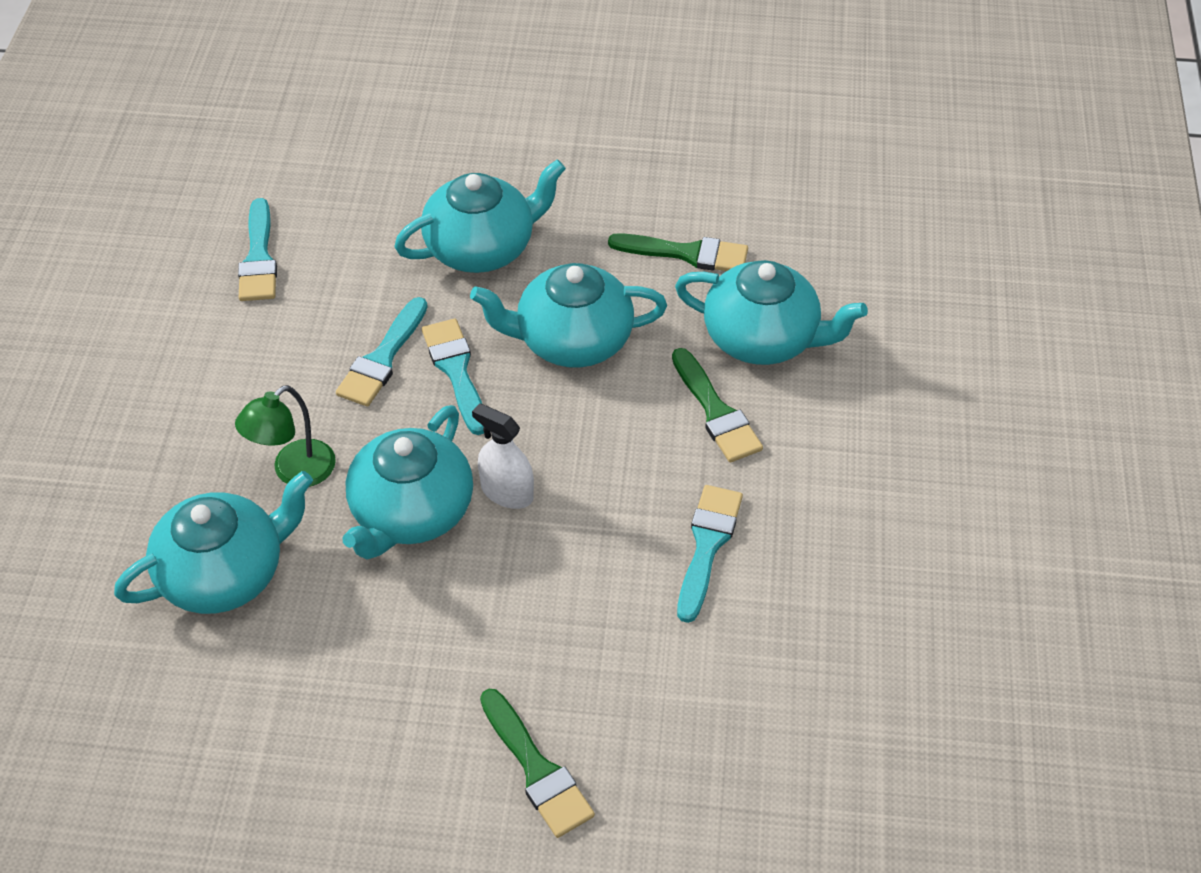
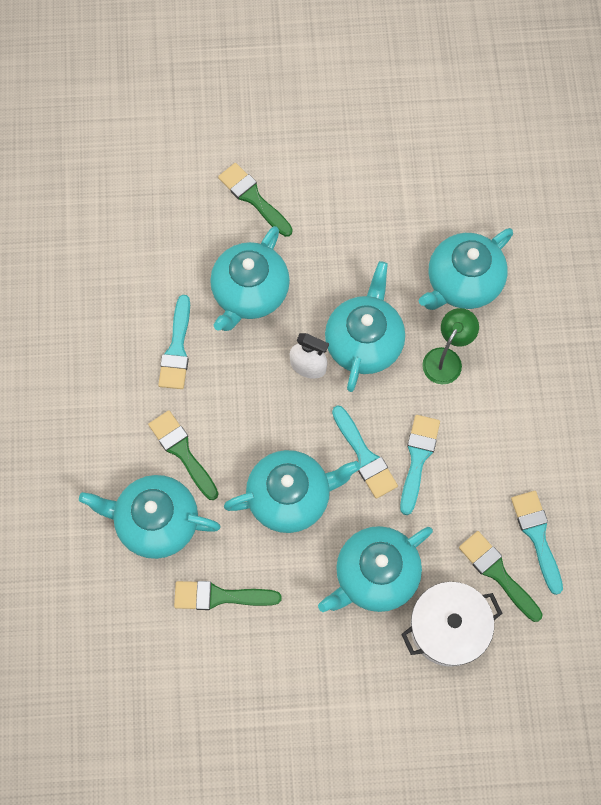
camera: 170 degrees right, 20 degrees up
(326, 230) = (497, 573): none -> green brush
(408, 190) = (448, 628): none -> white pot
(576, 610) = (249, 293): none -> turquoise teapot

